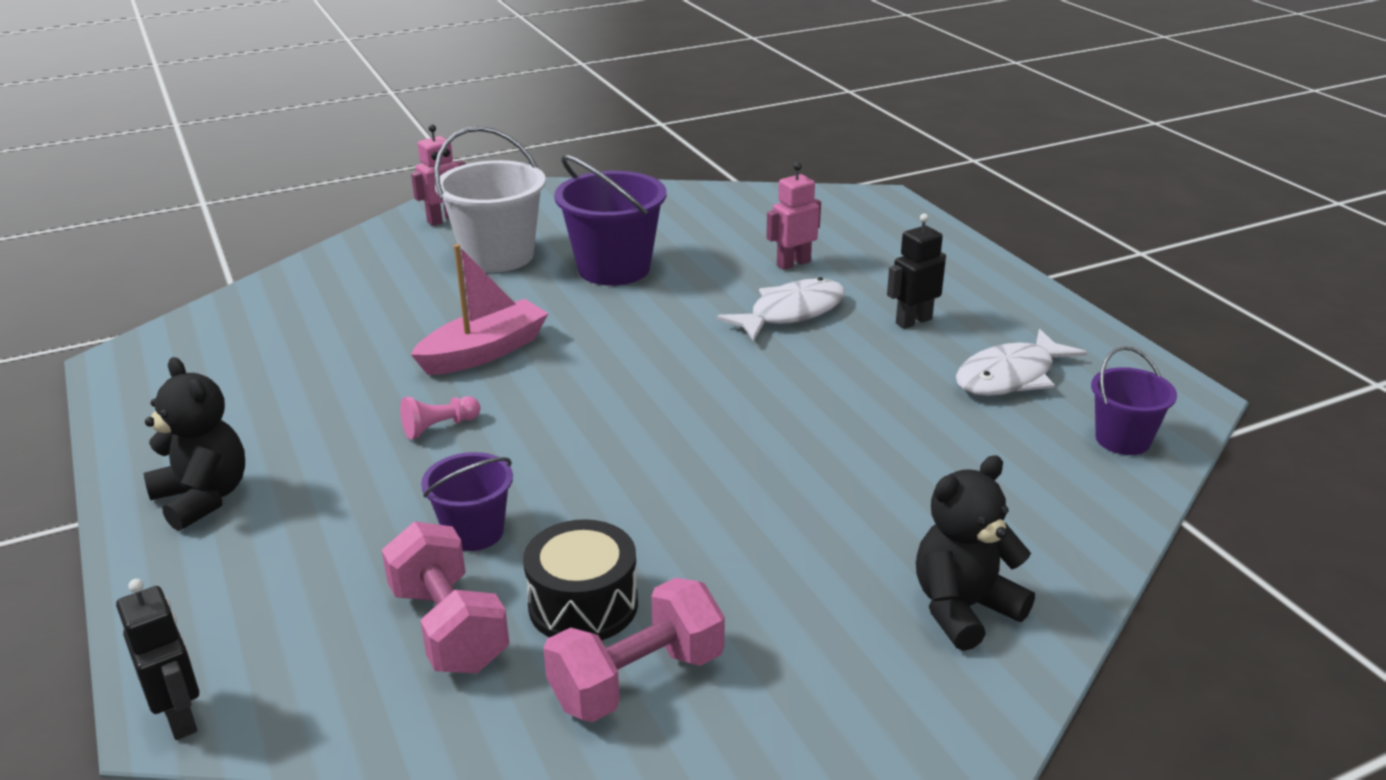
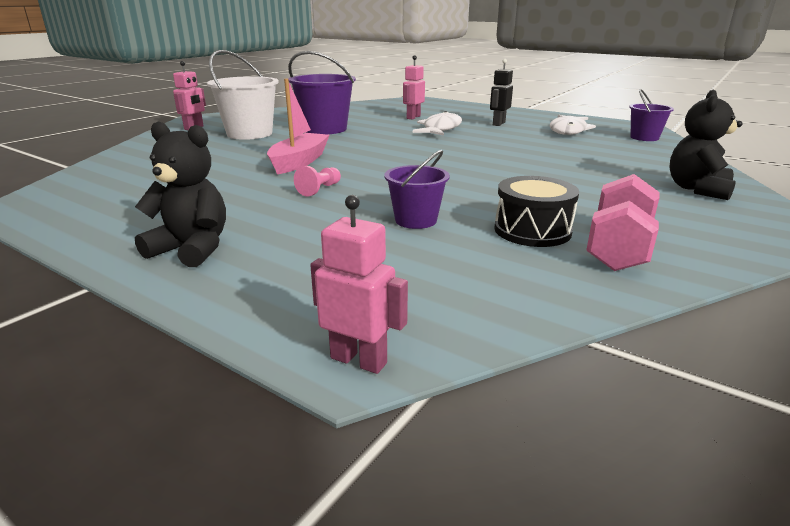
camera: 30 degrees left, 5 degrees down
(180, 718) = (359, 360): black robot -> pink robot
(449, 628) = (474, 259): pink dumbbell -> none

